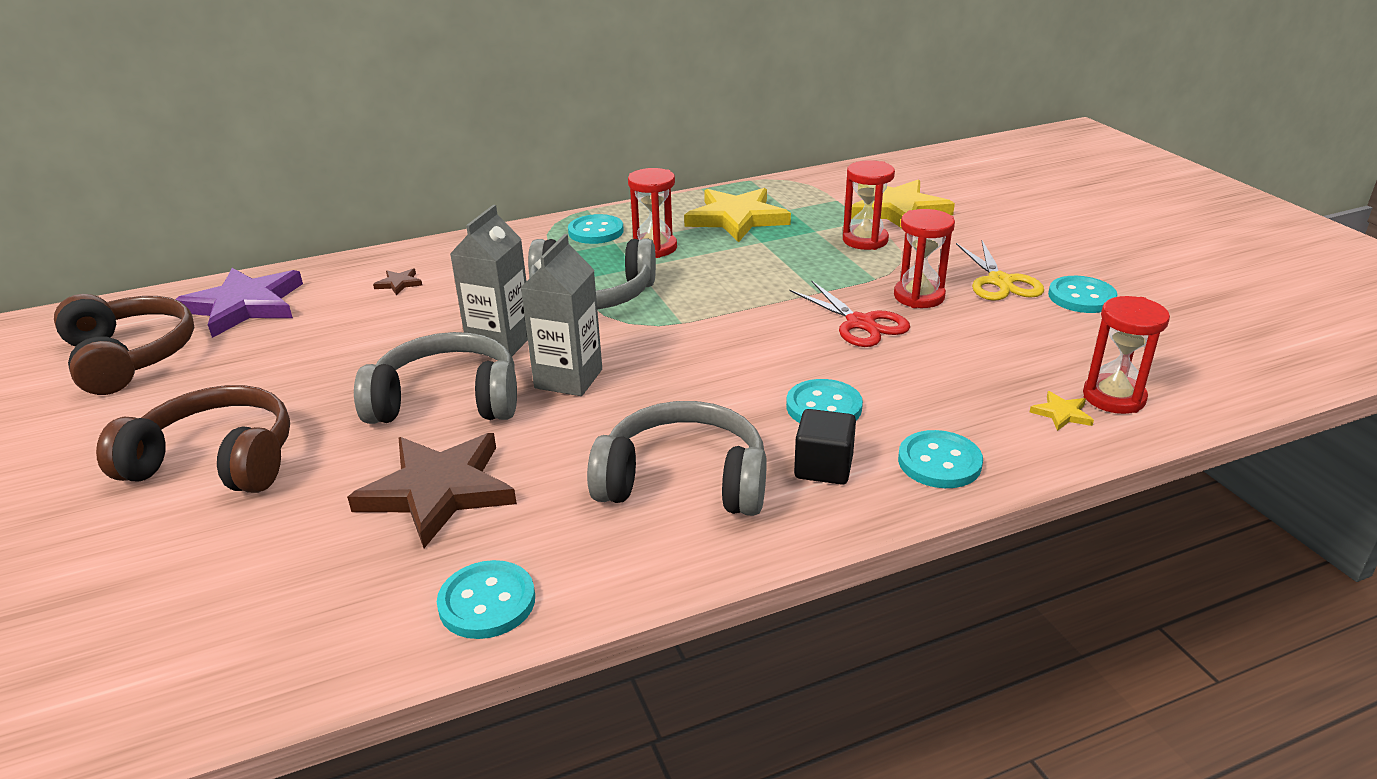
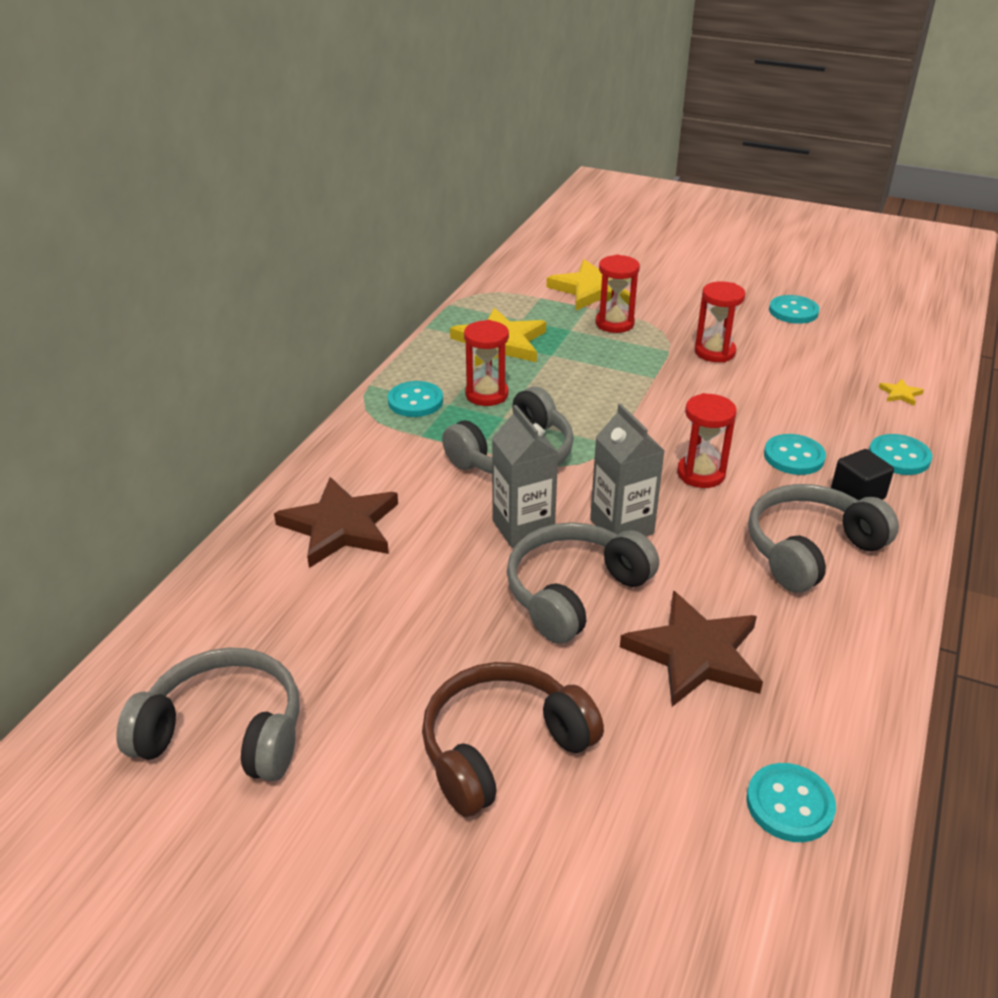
camera: 45 degrees left, 5 degrees up
(130, 357) = (225, 732): brown headphones -> grey headphones
(245, 306) = (235, 623): purple star -> none
(399, 283) = (340, 526): brown star -> brown star, size x2.47
(487, 602) = (852, 694): turquoise button -> turquoise button (789, 804)
(860, 323) = (716, 388): red scissors -> none
(1000, 281) = (738, 320): yellow scissors -> none
(1113, 397) = (904, 371): red hourglass -> red hourglass (701, 474)

